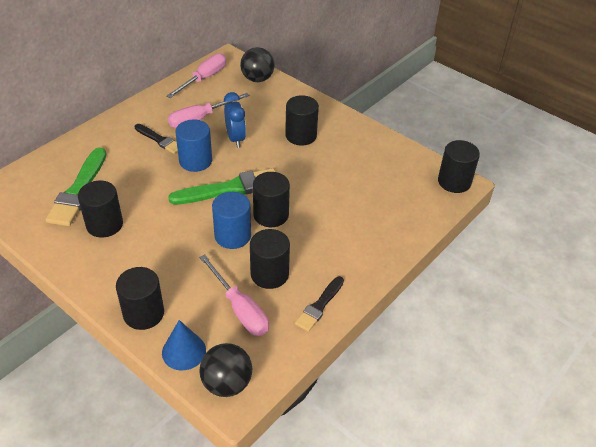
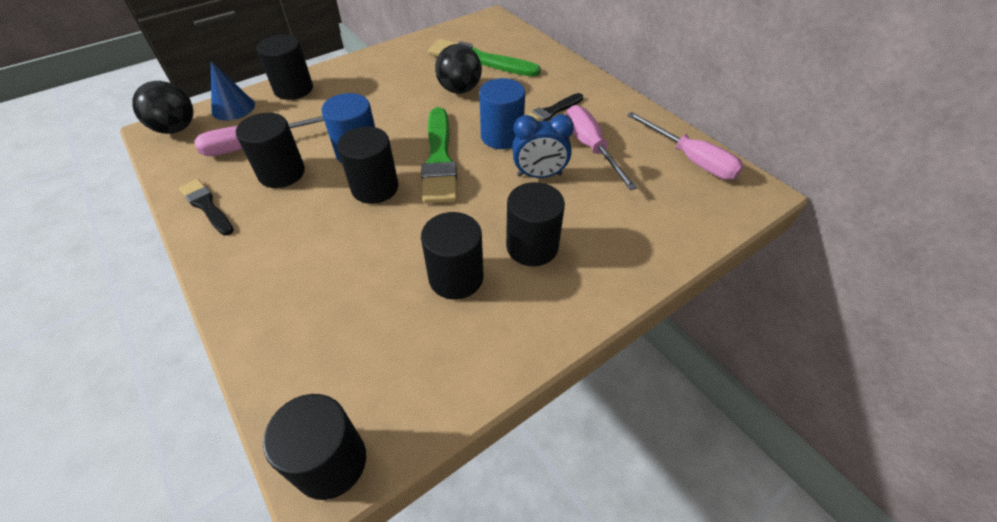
camera: 105 degrees right, 5 degrees up
(104, 224) = (422, 73): black cylinder -> black cylinder (456, 278)
(257, 79) = (695, 218): black ball -> black ball (459, 90)

